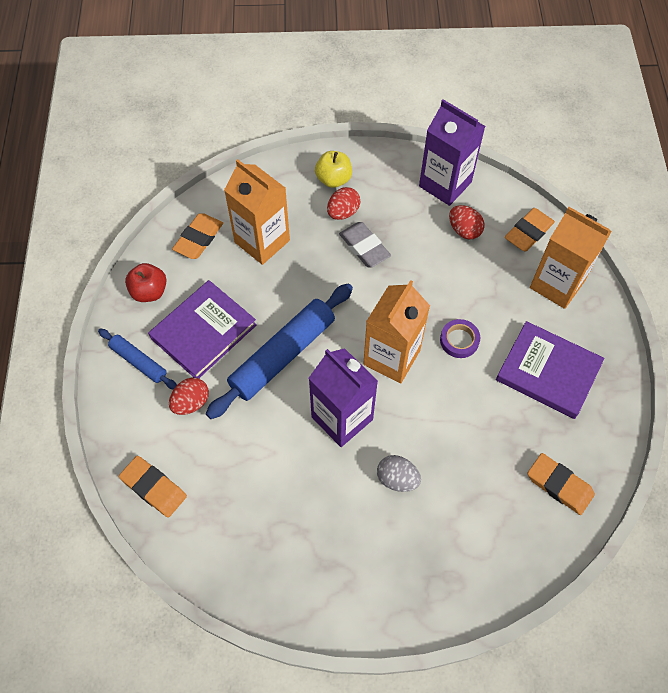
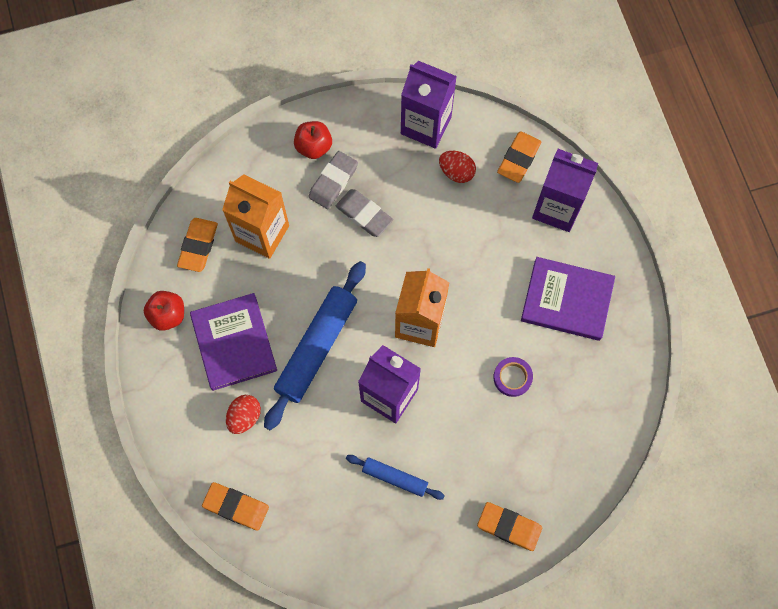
camera: 15 degrees left, 10 degrees up
(138, 362) = (181, 389): blue rolling pin -> blue rolling pin (394, 478)
(203, 331) = (234, 343): purple book -> purple book turned 45 degrees counterclockwise
(333, 179) = (313, 146): yellow apple -> red apple
(343, 212) = (333, 181): red egg -> grey eraser
(397, 479) = (454, 439): grey egg -> none
(459, 340) = (478, 289): purple tape -> purple tape (512, 377)
(557, 284) = (557, 208): orange carton -> purple carton
(559, 485) = (598, 407): orange eraser -> orange eraser (509, 527)

